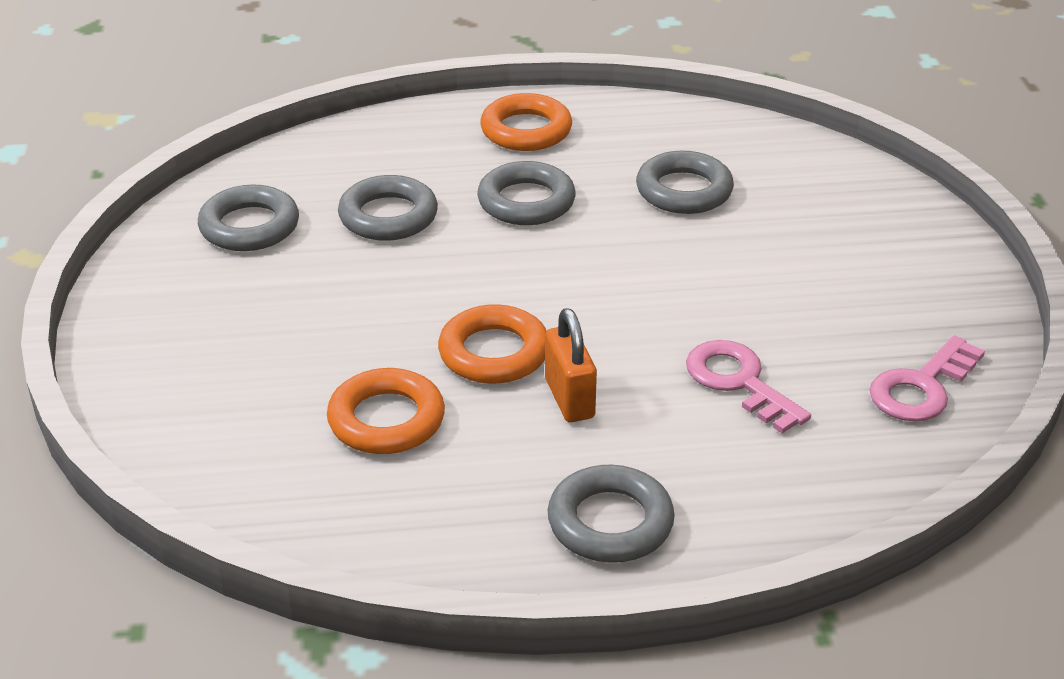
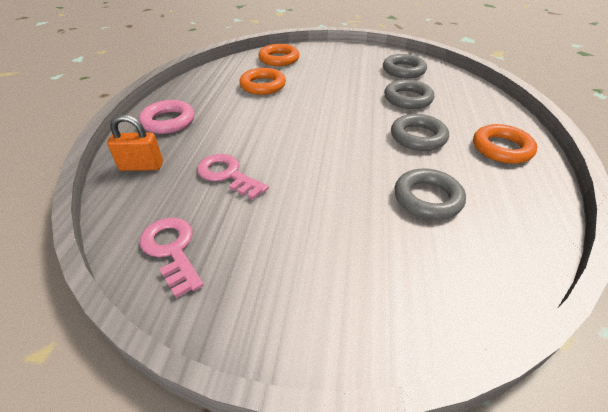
camera: 105 degrees right, 5 degrees up
(494, 353) = (291, 111): orange ring -> orange ring (279, 59)
(569, 398) = (248, 124): orange padlock -> orange padlock (141, 166)
(610, 522) = (168, 121): grey ring -> pink ring
(738, 382) = (227, 175): pink key -> pink key turned 120 degrees counterclockwise

